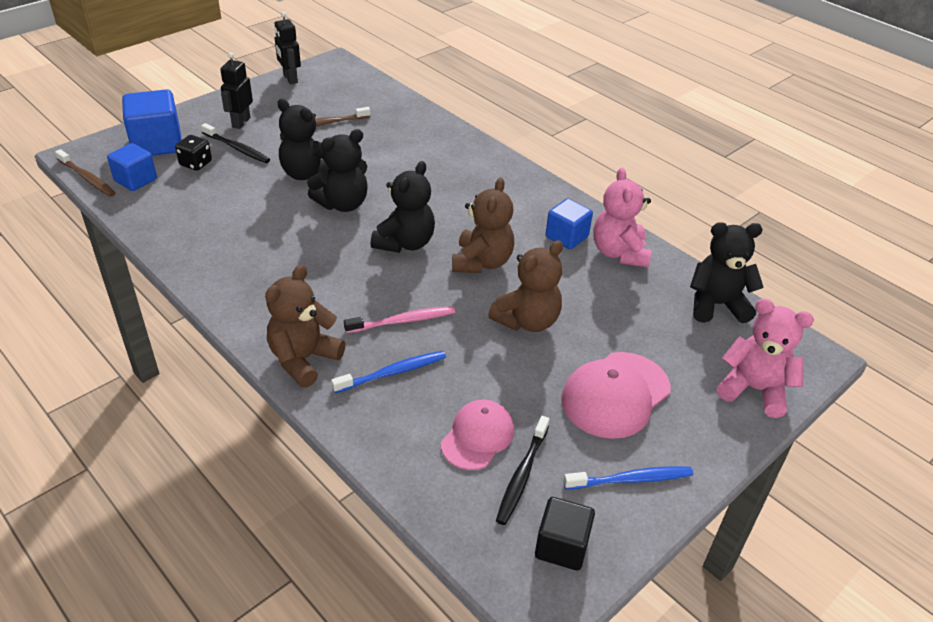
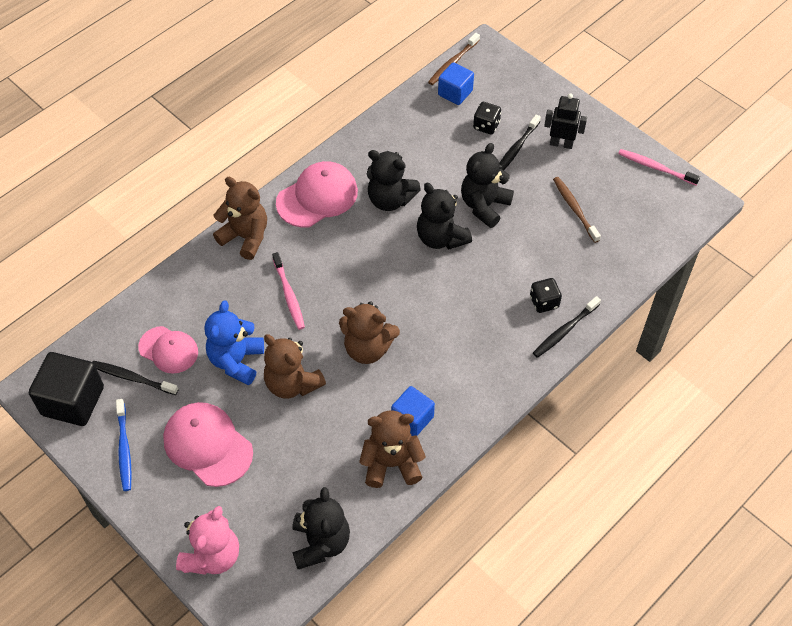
camera: 90 degrees right, 15 degrees up
(157, 144) = (512, 93): blue cube -> none
(256, 293) = (317, 197): none -> pink cap
(290, 79) = (655, 167): black robot -> pink toothbrush
(393, 372) = (232, 293): blue toothbrush -> none
(405, 243) = (389, 289): black teddy bear -> black teddy bear (390, 199)
(434, 150) = (544, 302): none -> black dice
(467, 142) = (564, 331): none -> black toothbrush
(496, 369) = (236, 361): none -> blue teddy bear
(561, 546) = (73, 401): black cube -> black cube, size x1.59
(619, 253) = (391, 463): pink teddy bear -> brown teddy bear

